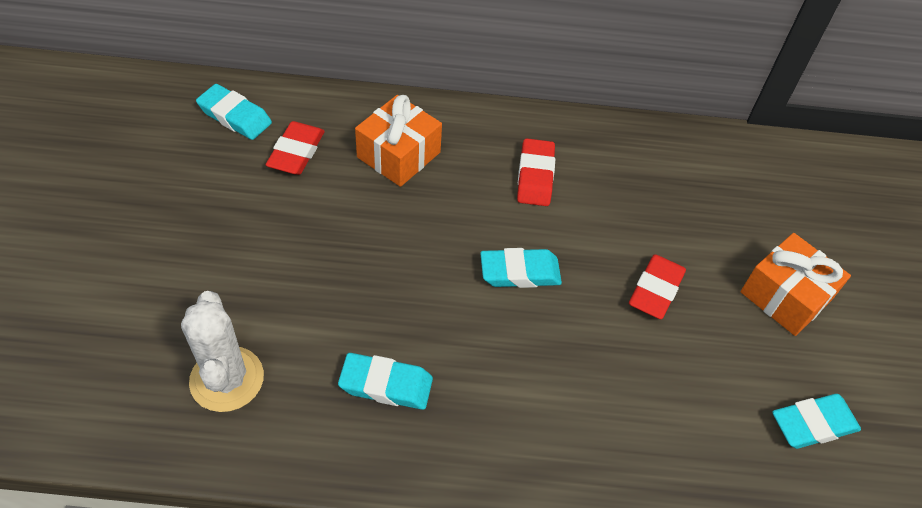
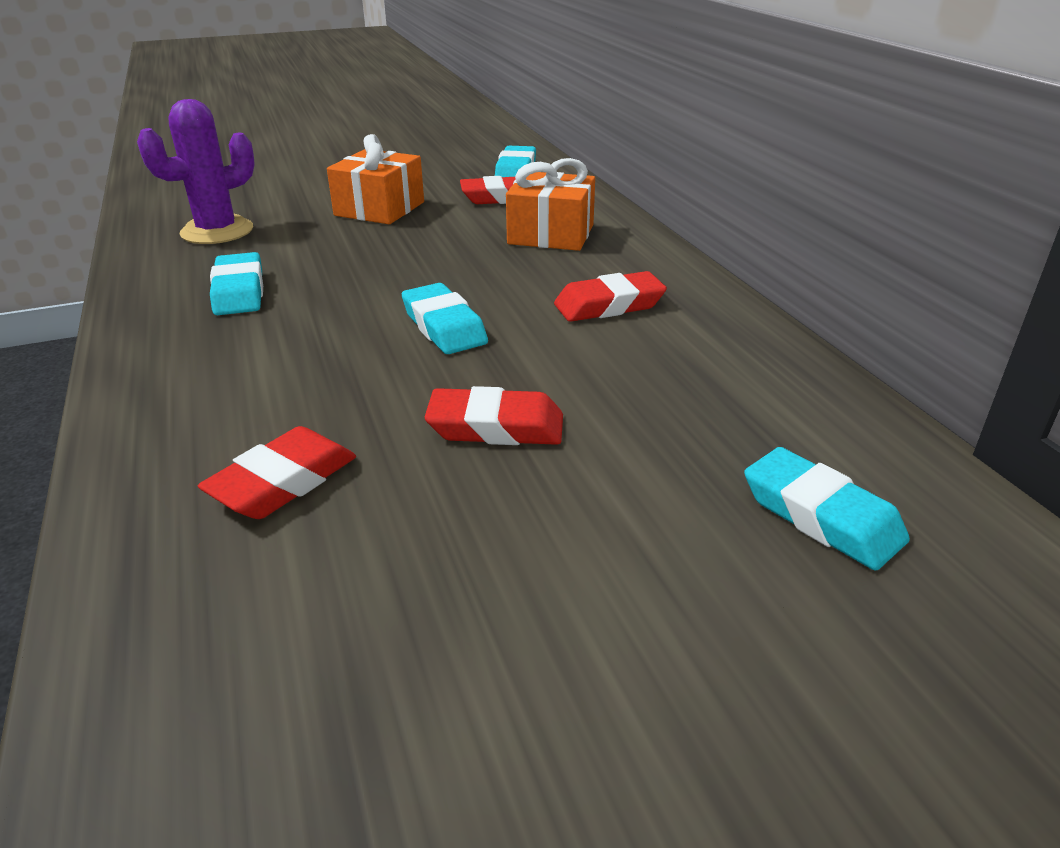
camera: 70 degrees right, 20 degrees down
(227, 379) = (217, 231): white cactus -> purple cactus
(673, 407) = (283, 482): none -> red eraser
(785, 296) = (598, 569): orange gift -> orange gift (379, 209)
(813, 424) = (310, 658): turquoise eraser -> turquoise eraser (821, 516)

